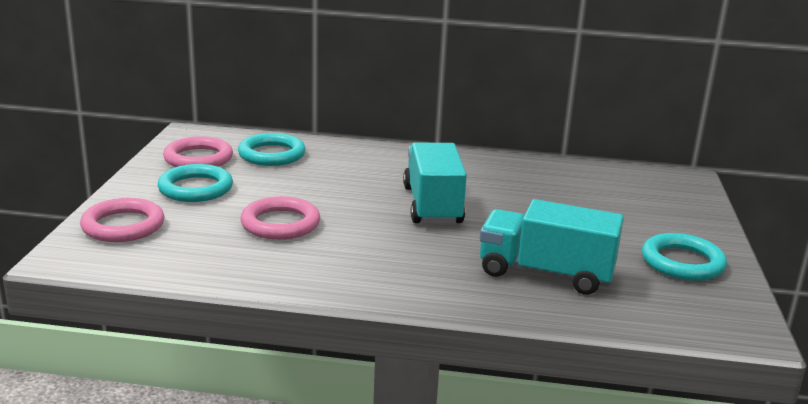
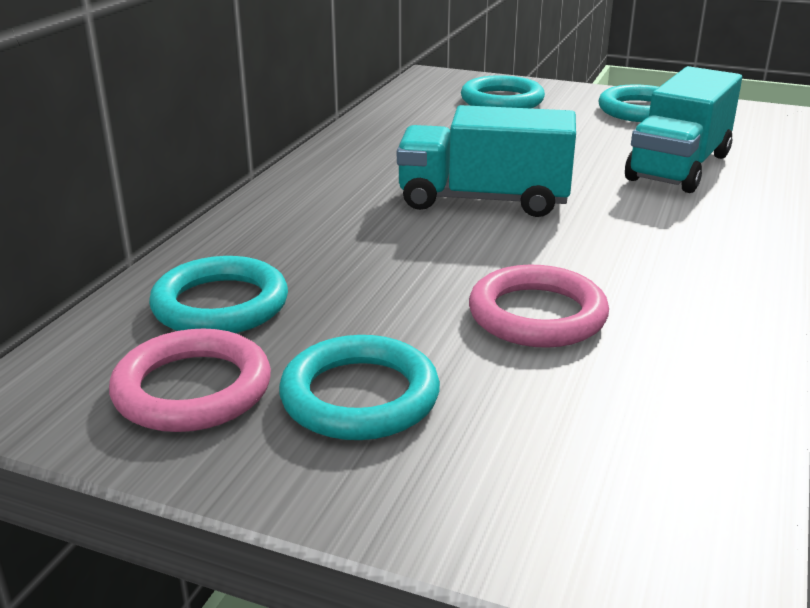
camera: 75 degrees left, 5 degrees up
(123, 226) = (537, 495): pink ring -> none
(649, 205) = (502, 100): none -> turquoise ring

